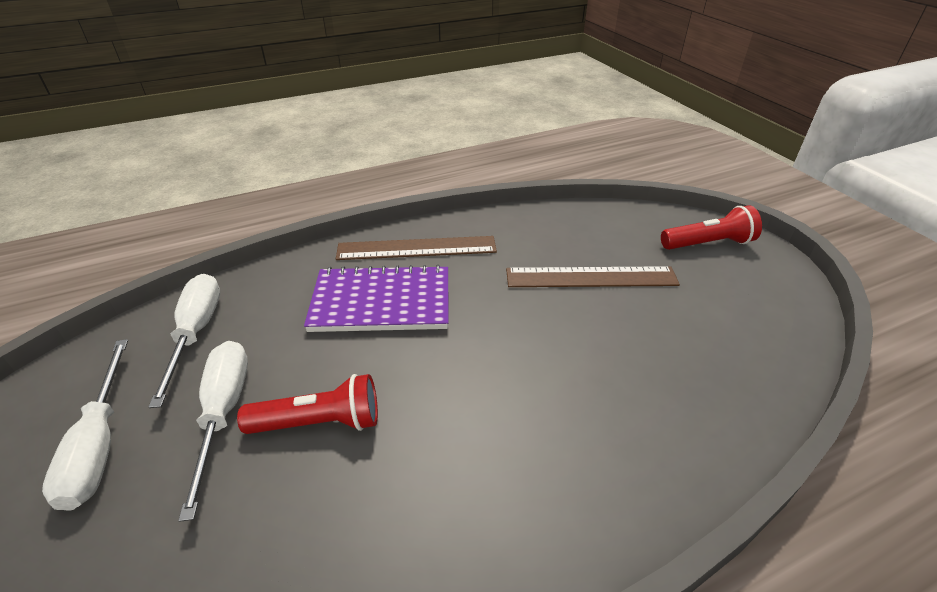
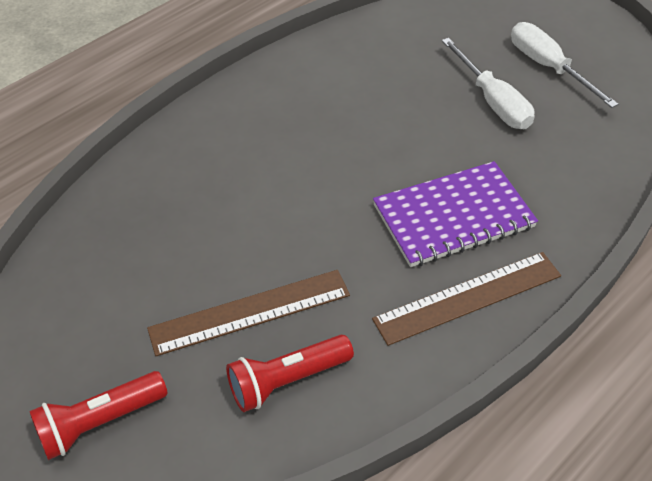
camera: 160 degrees right, 10 degrees up
(196, 332) = (582, 144): white screwdriver -> none
(320, 422) = (422, 113): red flashlight -> red flashlight (287, 380)

